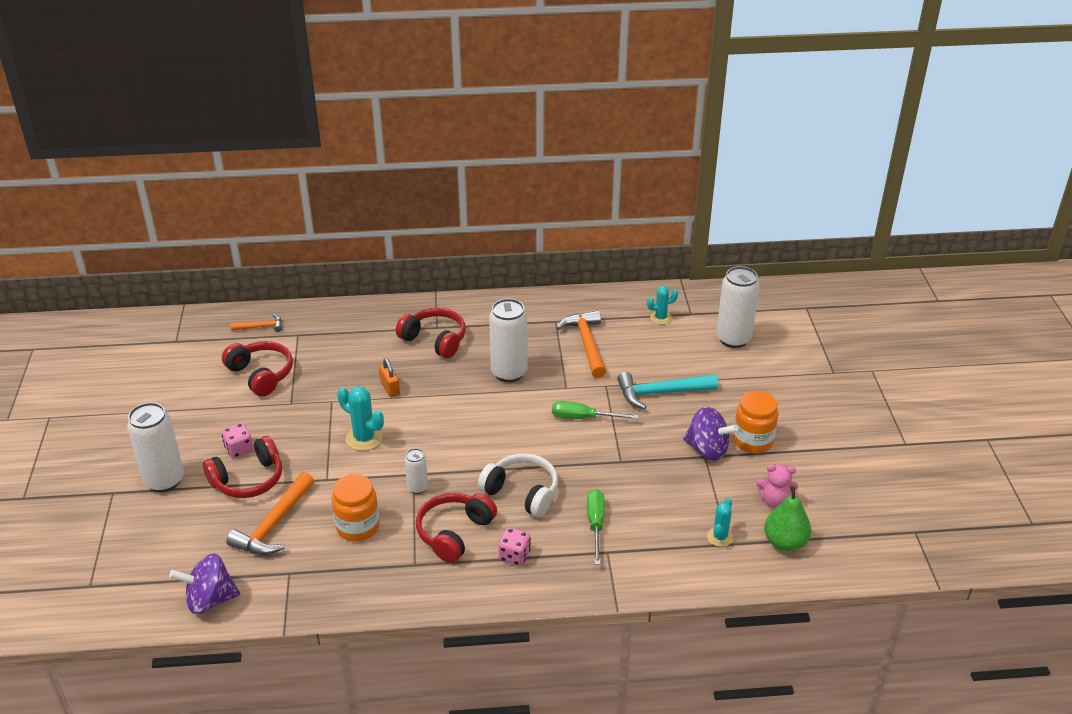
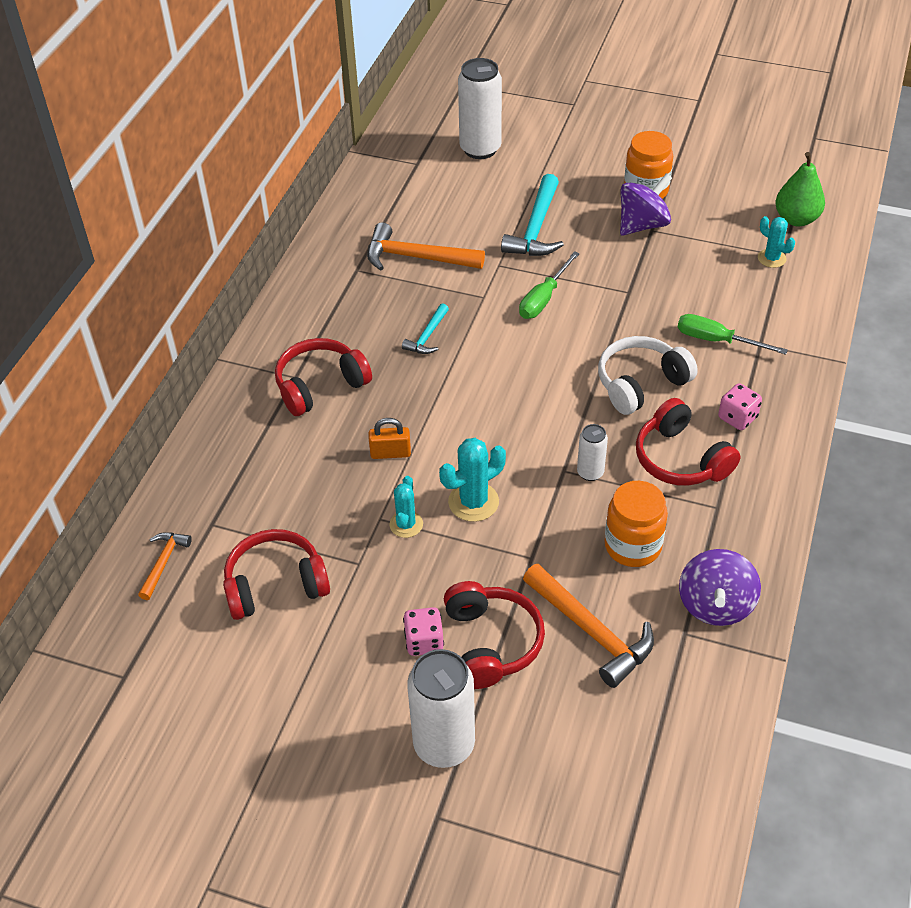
camera: 65 degrees left, 10 degrees up
(210, 600) = (701, 729): purple spinning top -> purple spinning top (715, 605)
(509, 372) = (427, 336): white can -> turquoise hammer
(660, 318) = (409, 187): turquoise cactus -> turquoise cactus (406, 524)
(774, 501) = (738, 206): pink teddy bear -> none

